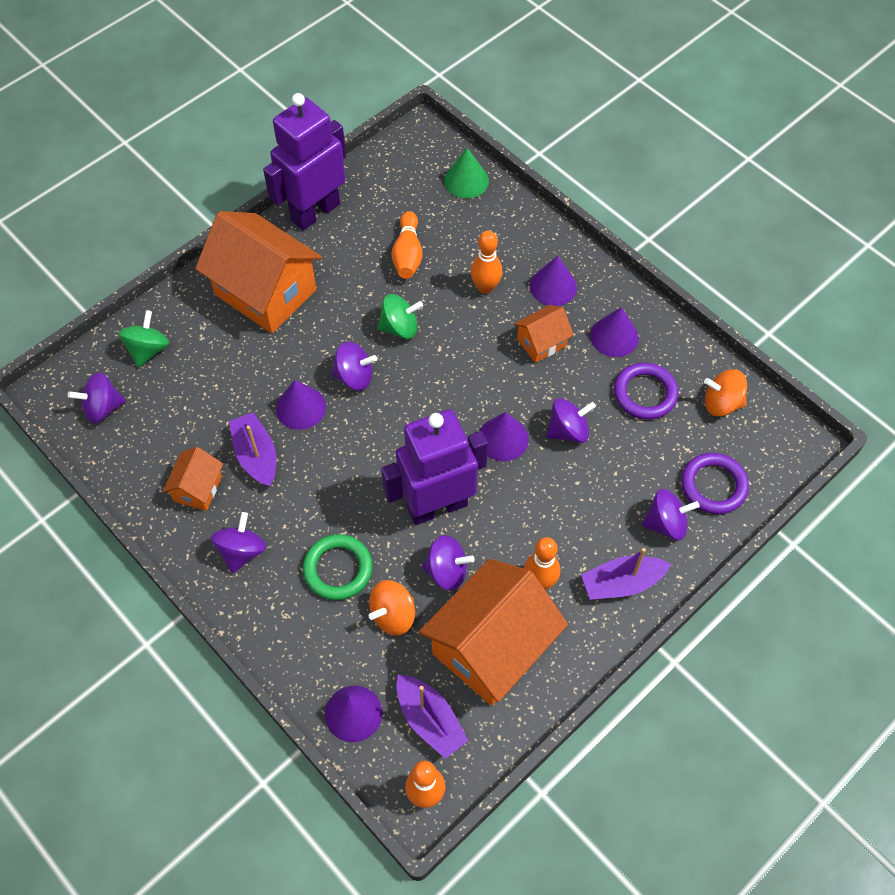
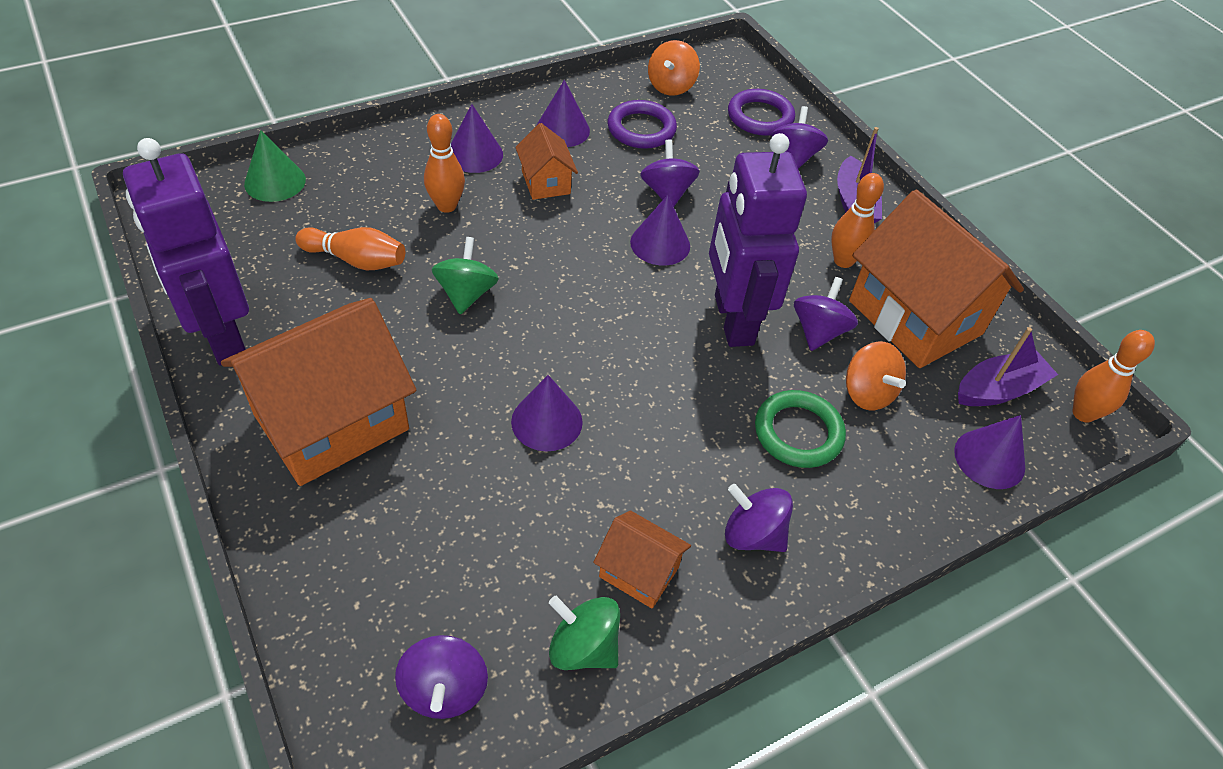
camera: 80 degrees left, 10 degrees down
(148, 350) = (359, 599): green spinning top -> green spinning top (583, 647)
(256, 455) = (606, 488): purple boat -> none
(354, 377) = (521, 354): purple spinning top -> none

